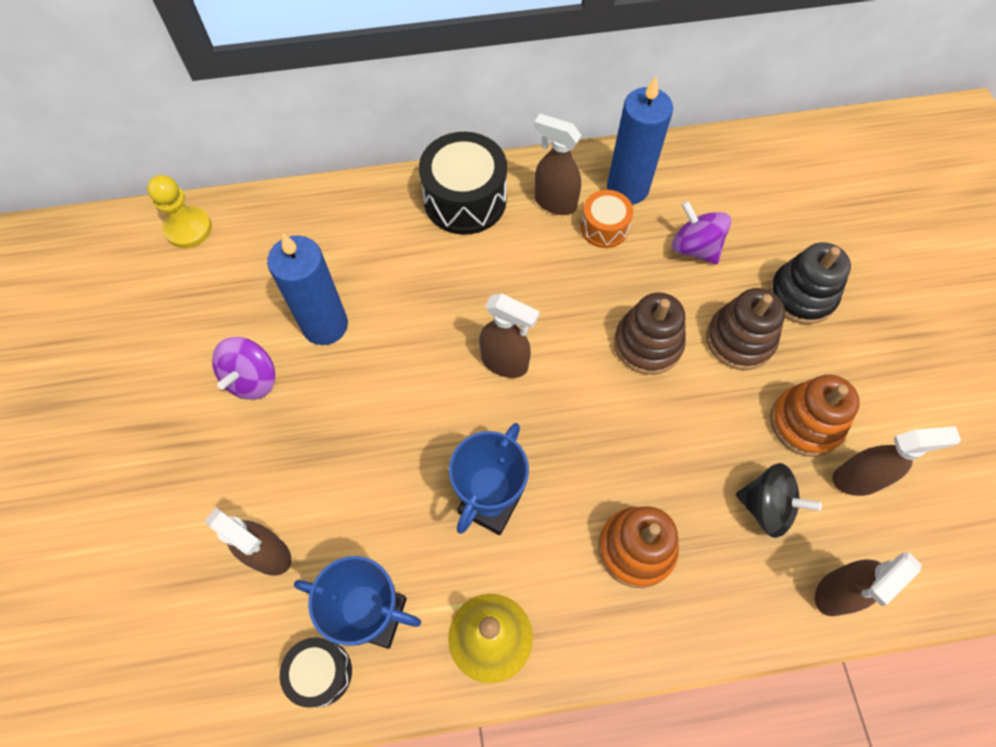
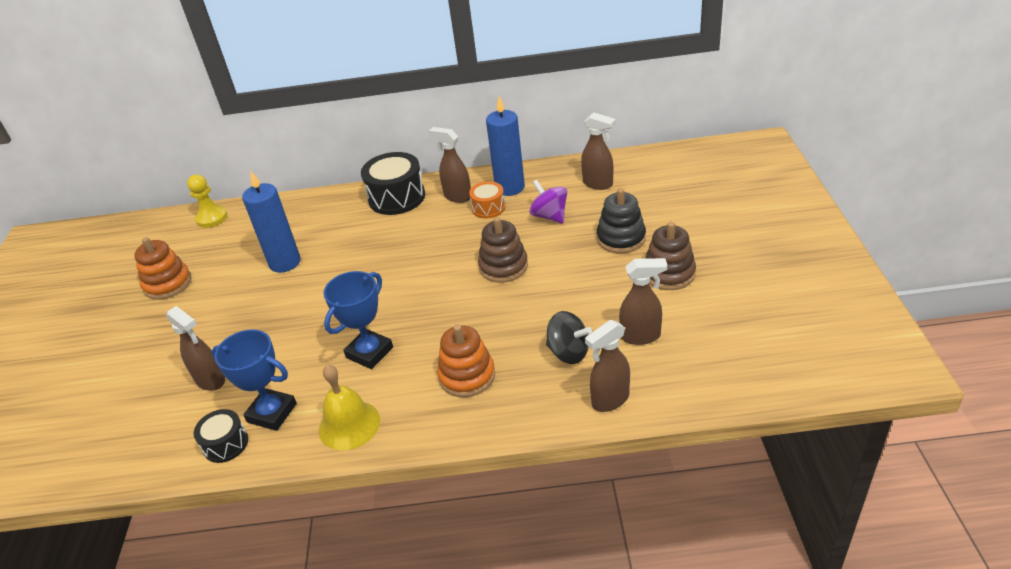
camera: 10 degrees right, 25 degrees down
(252, 379) = (228, 291): purple spinning top -> none
(505, 363) = (401, 279): brown spray bottle -> brown spray bottle (598, 184)
(739, 339) = (570, 263): brown stacking toy -> brown stacking toy (669, 273)
(805, 423) = (608, 306): orange stacking toy -> orange stacking toy (168, 284)

